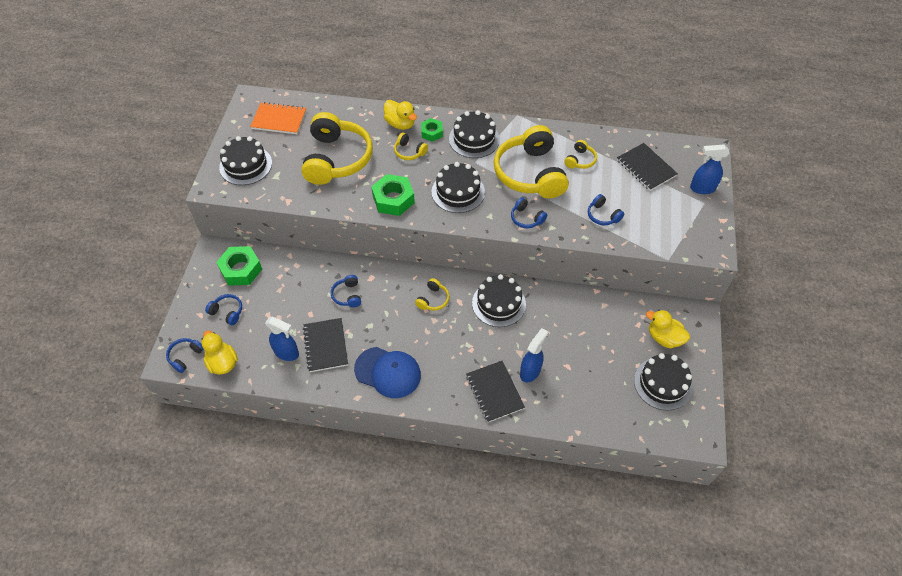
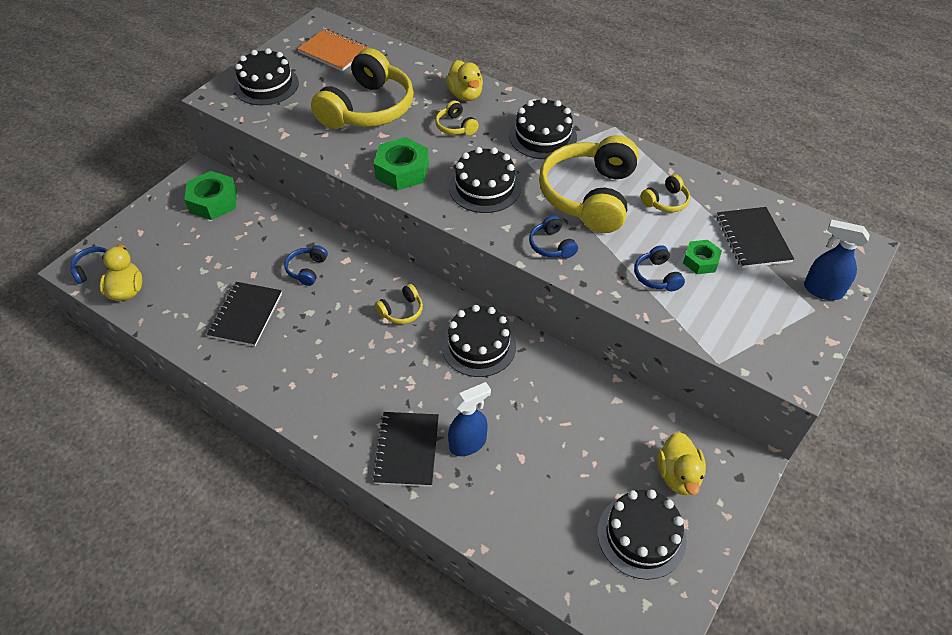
camera: 25 degrees right, 5 degrees down
(227, 312) = (169, 239): blue headphones -> none
(287, 353) = (199, 306): blue spray bottle -> none
(388, 372) = (295, 373): blue cap -> none
(432, 132) = (496, 114): green nut -> green nut (700, 261)
(664, 338) = (678, 475): yellow duck -> yellow duck turned 150 degrees counterclockwise

